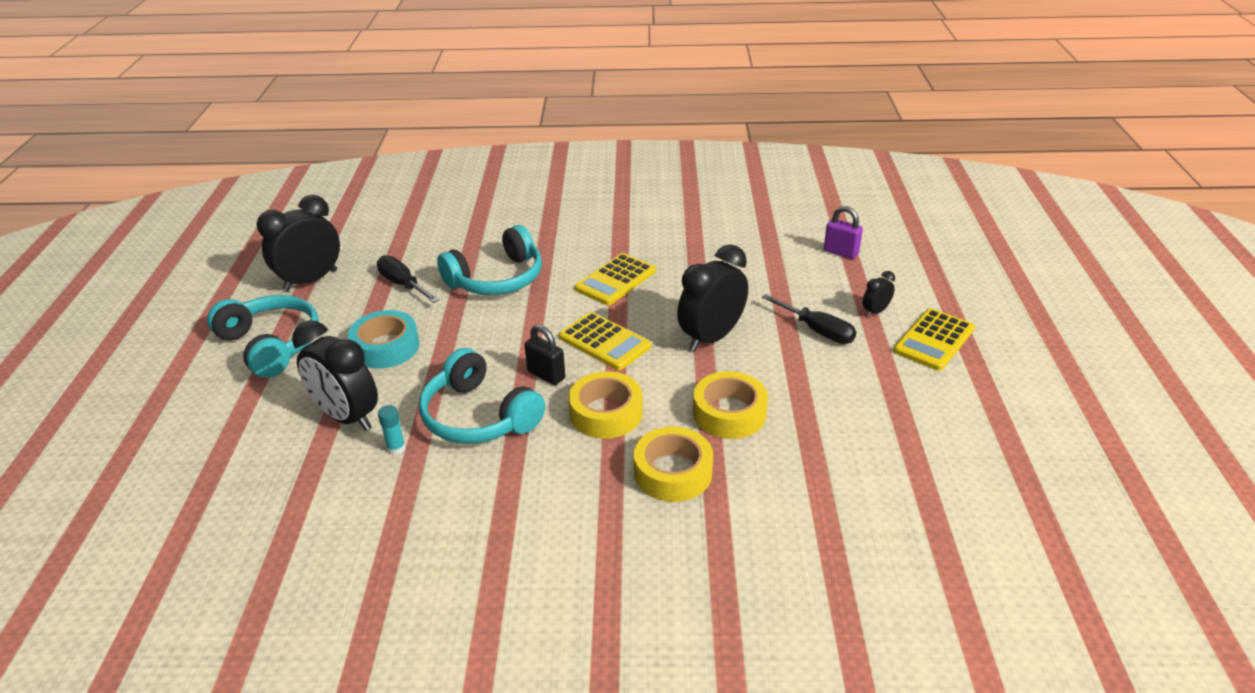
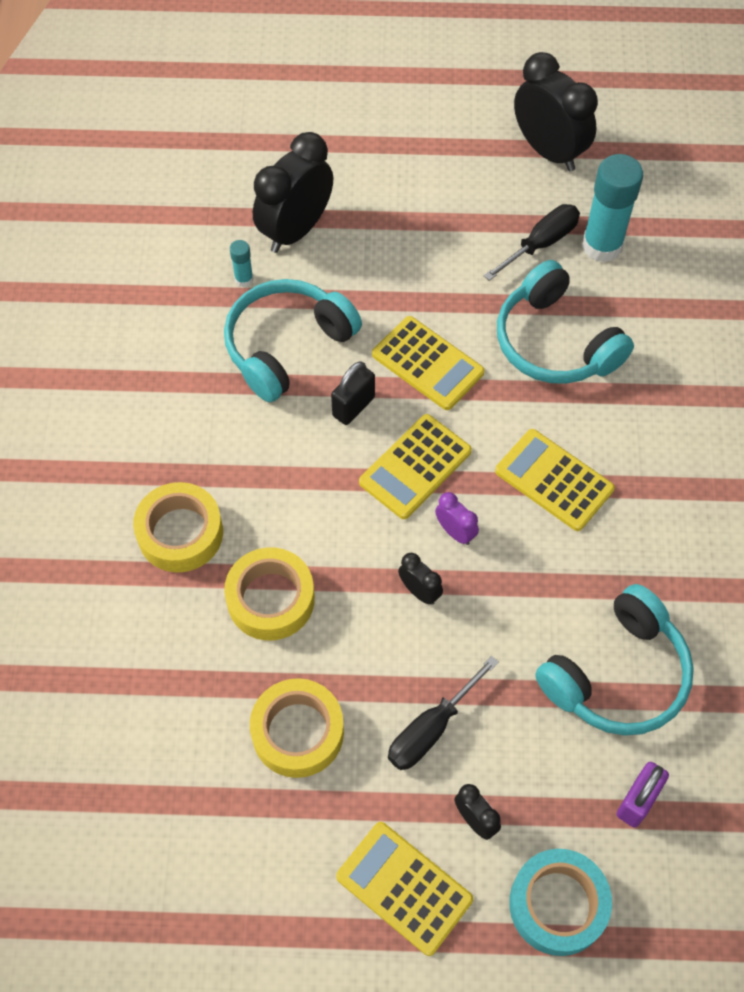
camera: 90 degrees right, 25 degrees up
(271, 345) = (422, 142): turquoise headphones -> turquoise headphones (617, 675)
(386, 347) = (413, 245): turquoise tape -> turquoise tape (558, 904)
(413, 258) = (602, 246): none -> turquoise glue stick
(508, 337) = (427, 364): none -> yellow calculator
(606, 413) = (282, 469): yellow tape -> yellow tape (298, 732)
(660, 322) = (455, 532): none -> purple clock
(711, 338) = (419, 591): black clock -> black clock, size x0.46

